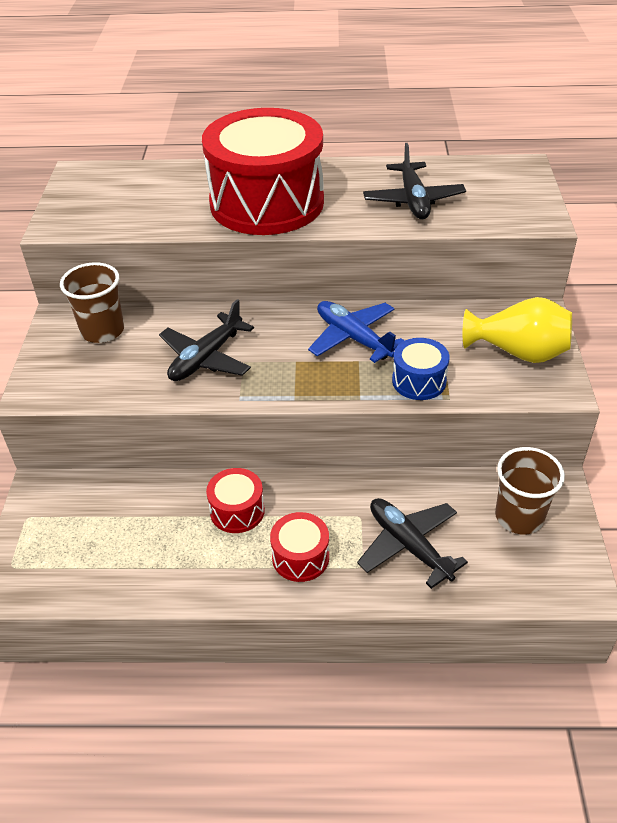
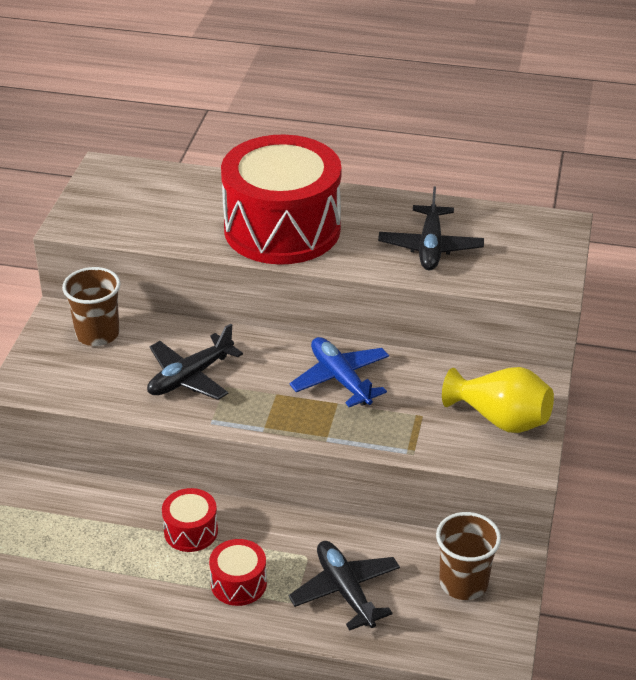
camera: 10 degrees right, 5 degrees down
(419, 381) = (389, 432): blue drum -> none

